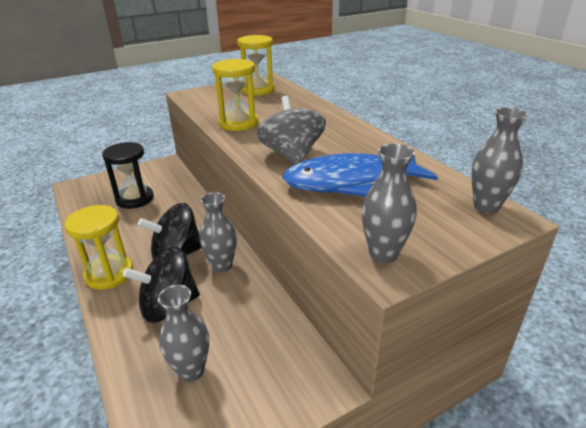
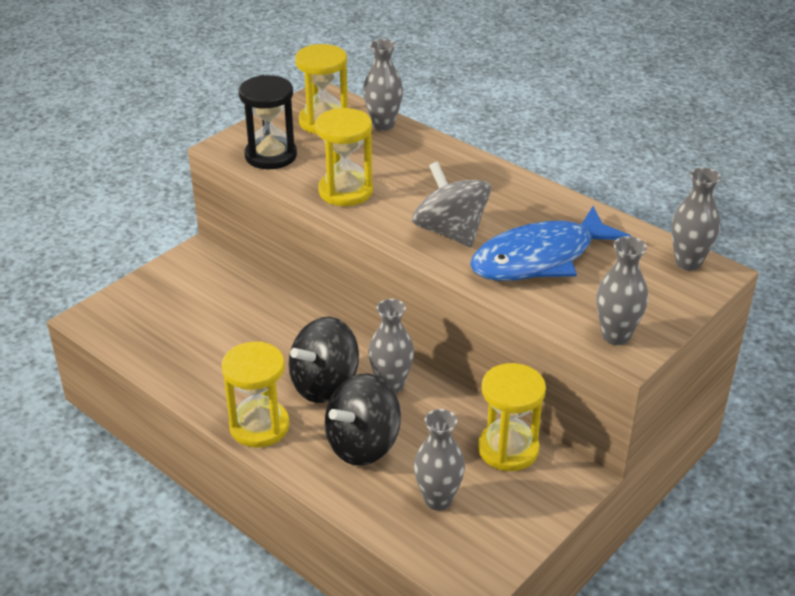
camera: 20 degrees left, 5 degrees up
(135, 199) = (201, 320): black hourglass -> black hourglass (271, 156)
(279, 340) = (508, 449): none -> yellow hourglass
(294, 95) = (383, 125): none -> grey vase

